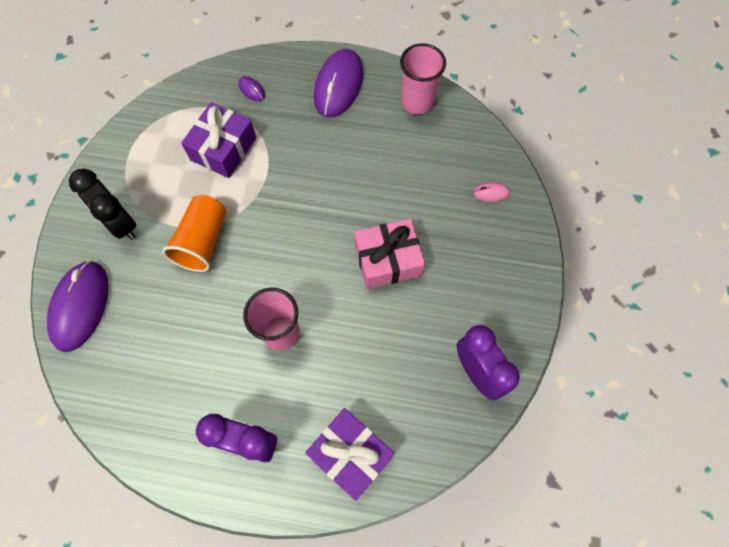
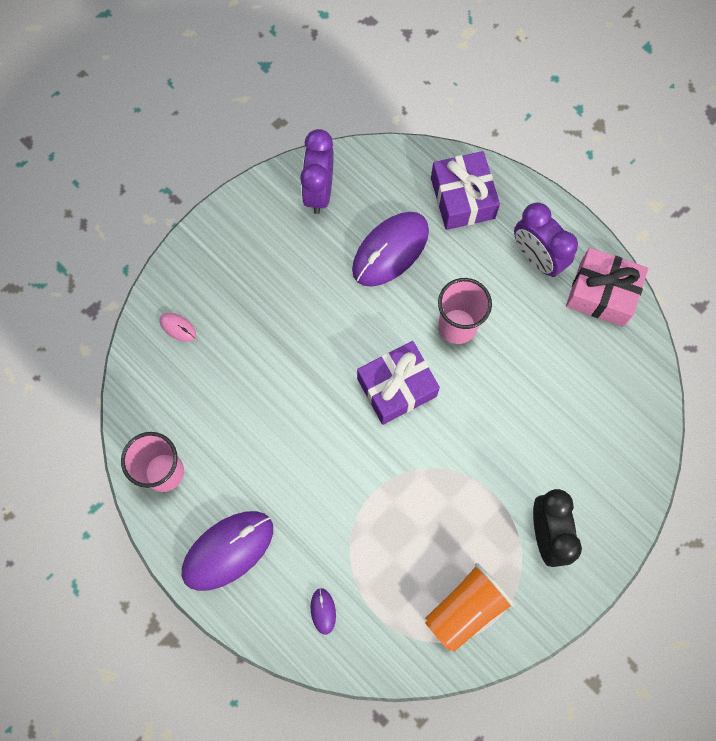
camera: 145 degrees left, 5 degrees up
(80, 306) = (624, 468): purple mouse -> purple mouse (390, 250)
(203, 241) = (477, 460): orange cup -> orange cup (465, 609)
(223, 149) = (398, 553): purple gift -> purple gift (396, 387)
(388, 260) = (320, 328): pink gift -> pink gift (602, 293)

